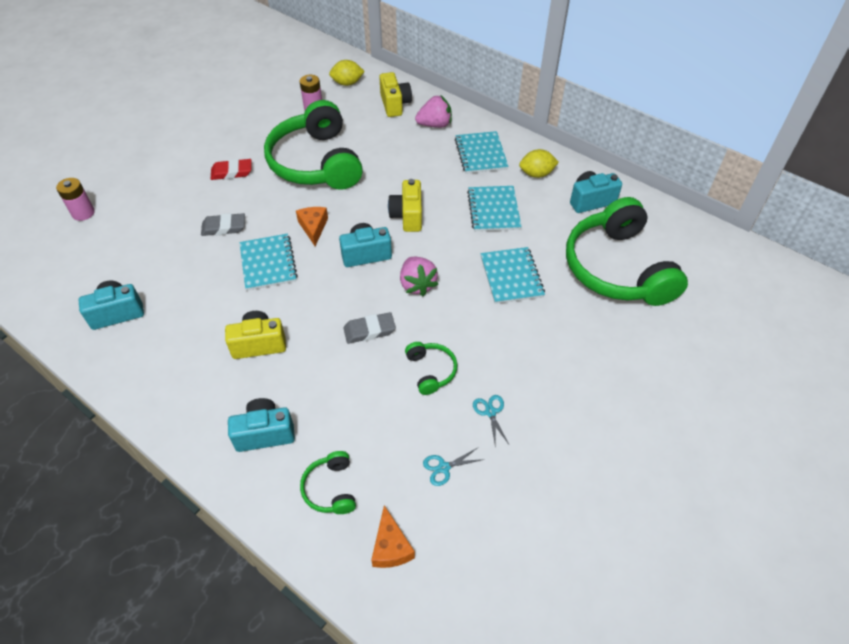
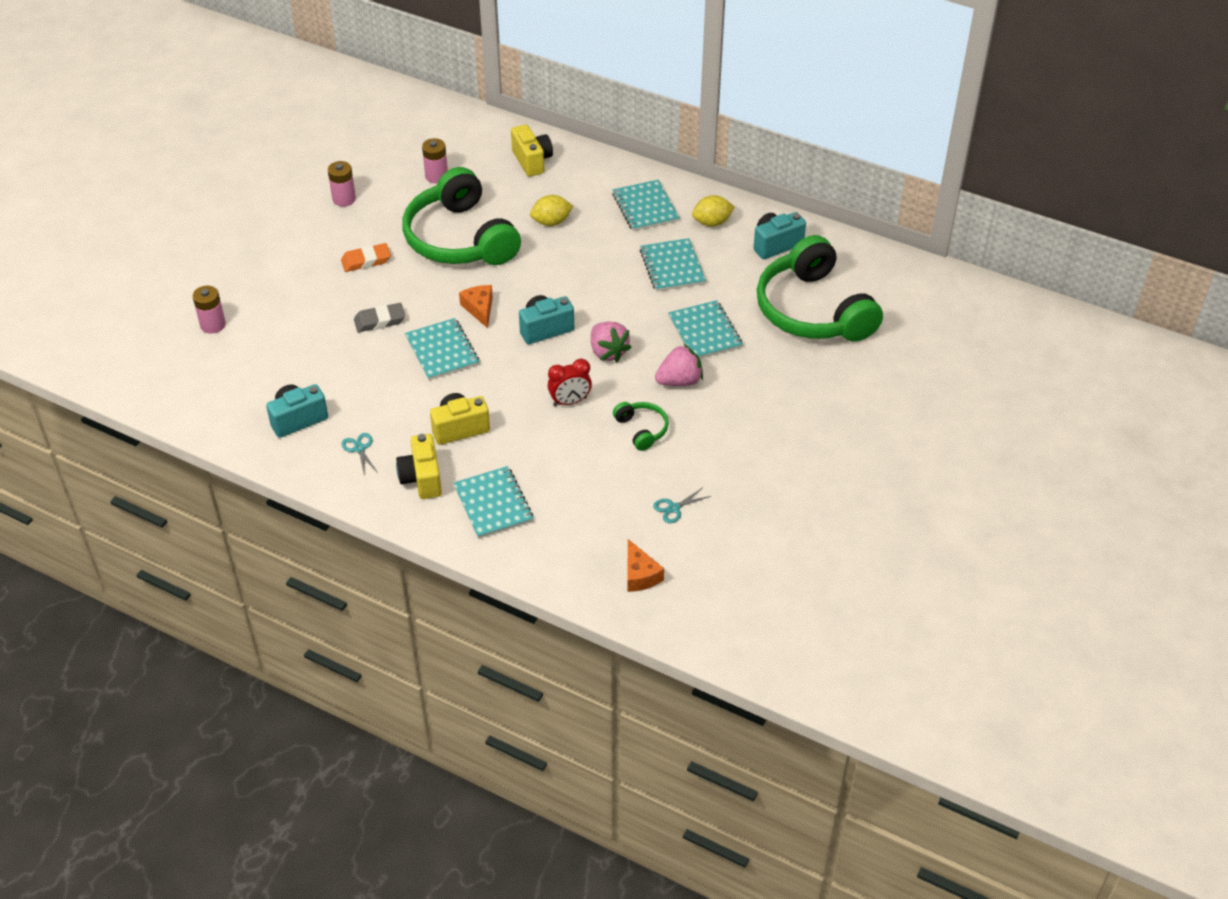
camera: 10 degrees left, 5 degrees down
(232, 172) = (366, 261): red eraser -> orange eraser
(233, 118) = (344, 199): none -> pink battery
(265, 433) = (493, 504): turquoise camera -> turquoise notebook
(331, 488) = (571, 539): green headphones -> none
(347, 83) = (468, 141): yellow lemon -> yellow lemon (551, 222)
(369, 330) = (570, 401): grey eraser -> red clock
(407, 216) = (580, 284): yellow camera -> yellow camera (422, 478)
(435, 125) = (585, 180): pink strawberry -> pink strawberry (679, 381)
(490, 412) = (708, 457): turquoise scissors -> turquoise scissors (359, 448)

